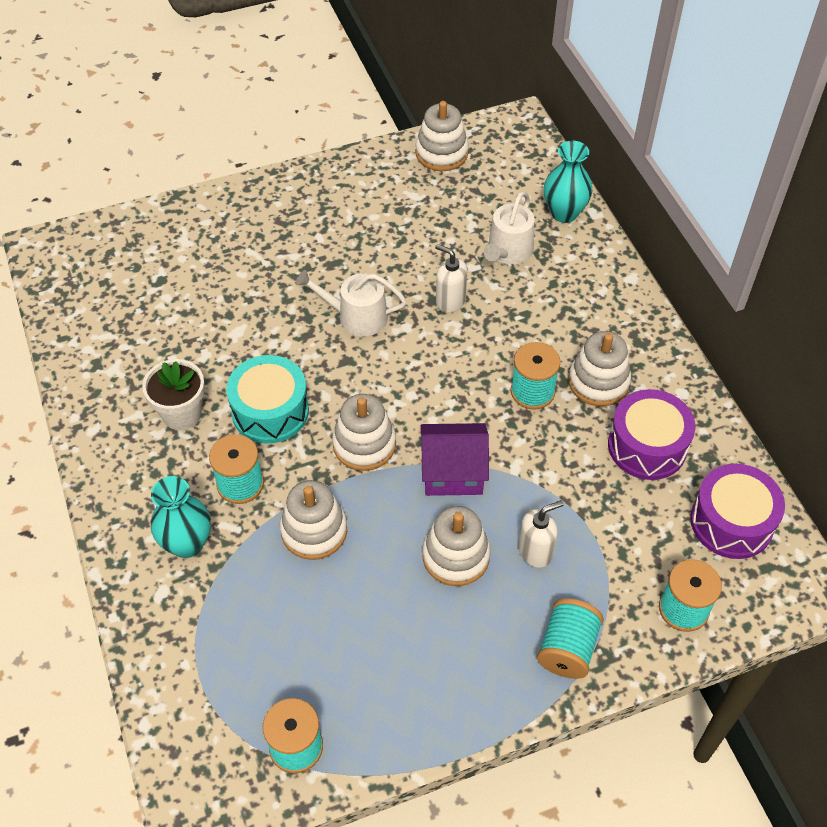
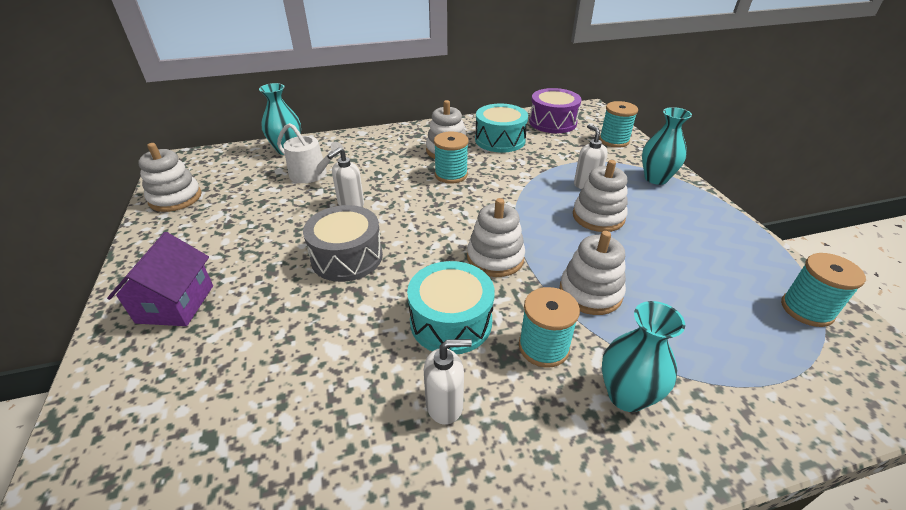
camera: 85 degrees left, 15 degrees down
(181, 413) = (445, 405): white flower pot -> white soap dispenser
(356, 316) = (347, 257): white watering can -> grey drum
(453, 472) = (523, 213): purple house -> purple house (175, 304)
(567, 648) = (656, 178): turquoise spool -> turquoise vase
(647, 446) = (500, 140): purple drum -> turquoise drum

